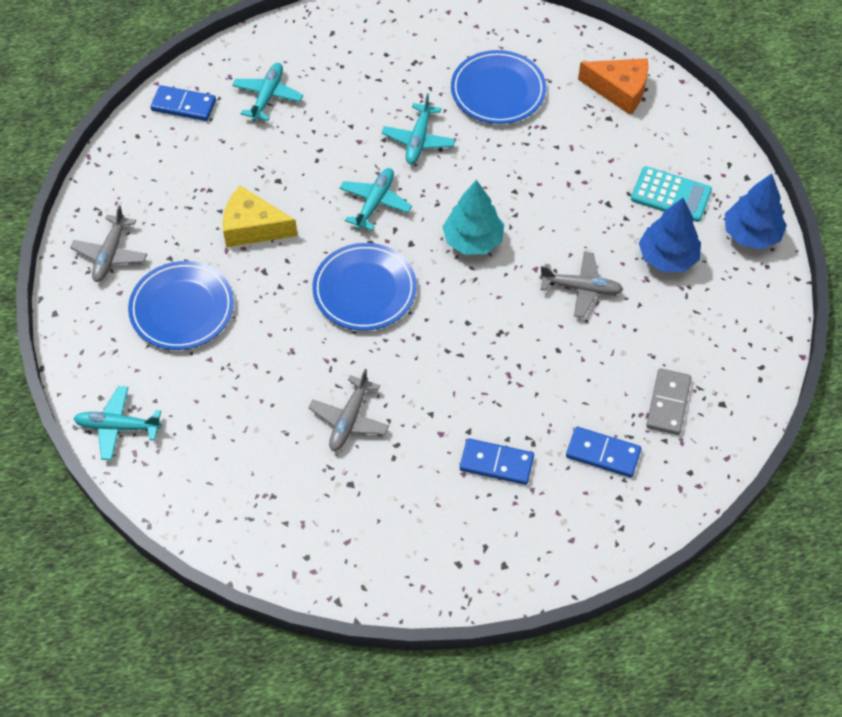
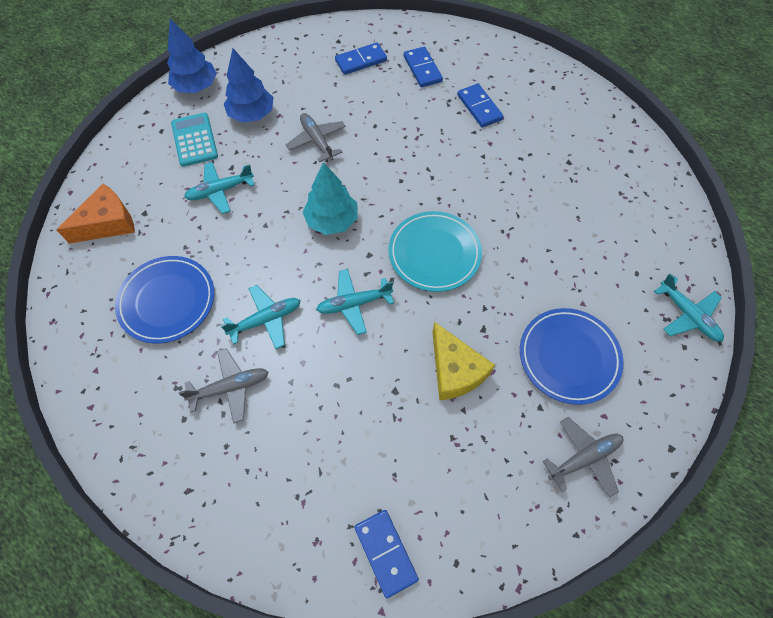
camera: 130 degrees left, 5 degrees up
(268, 96) = (312, 481): turquoise plane -> turquoise plane (220, 191)
(349, 420) = (532, 192): grey plane -> grey plane (230, 387)
(364, 290) = (434, 253): blue plate -> turquoise plate
(619, 90) = (108, 223): orange cheese -> orange cheese turned 75 degrees clockwise
(668, 403) = (361, 61): grey domino -> blue domino

